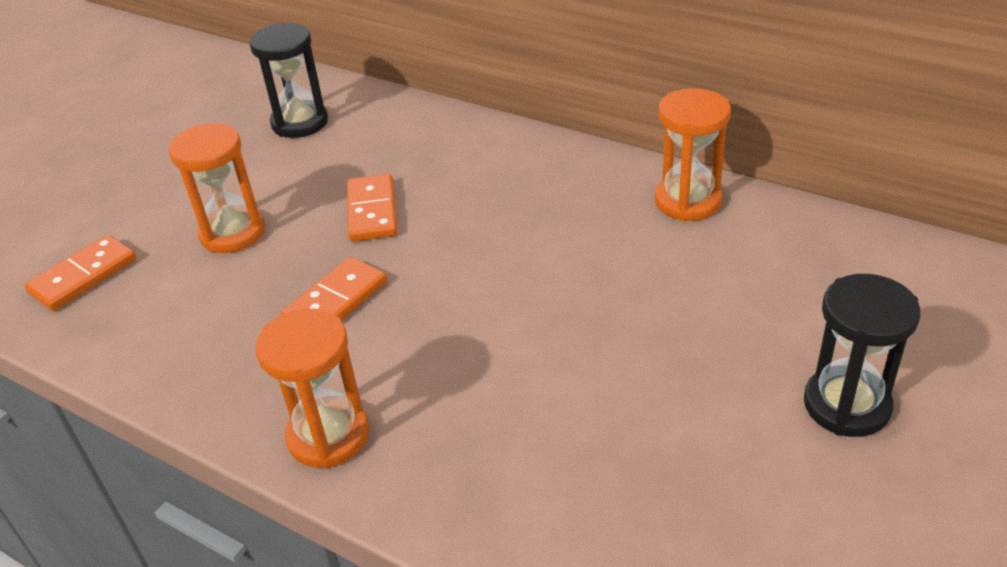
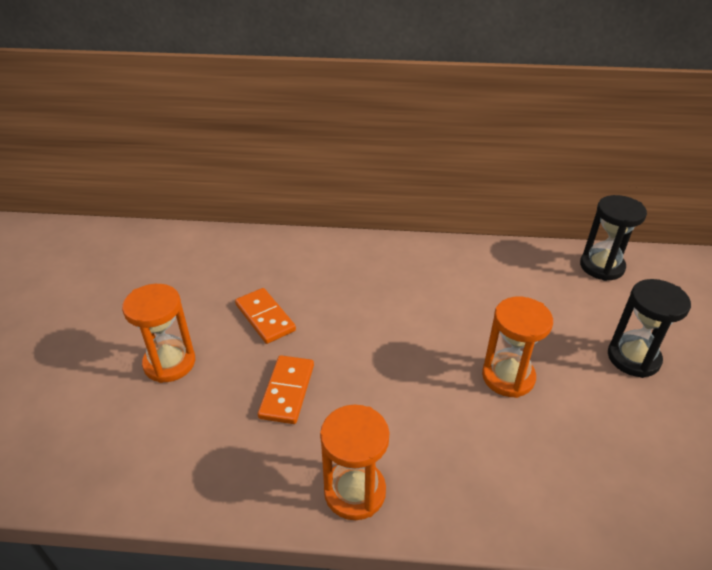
camera: 30 degrees left, 0 degrees up
(83, 276) = (64, 435): orange domino -> none
(300, 123) = (162, 266): black hourglass -> black hourglass (601, 266)
(688, 201) = (460, 258): orange hourglass -> orange hourglass (508, 377)

